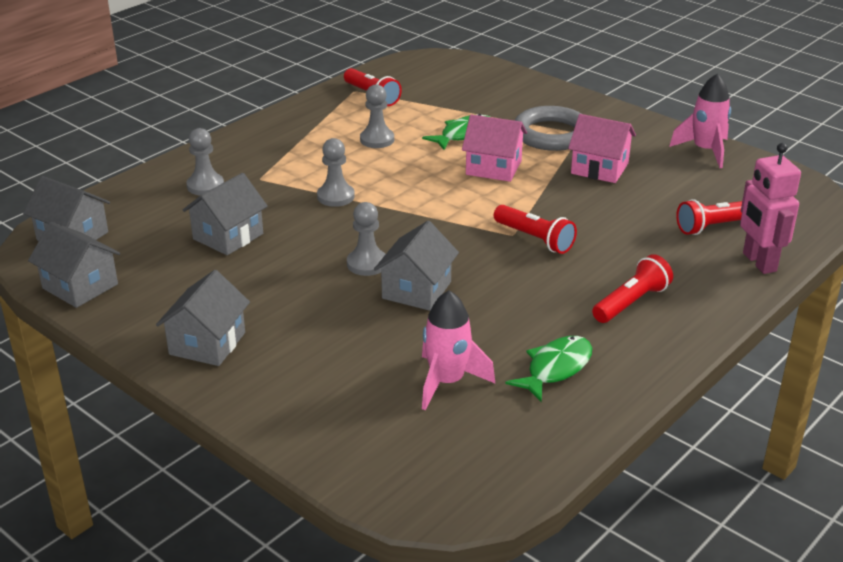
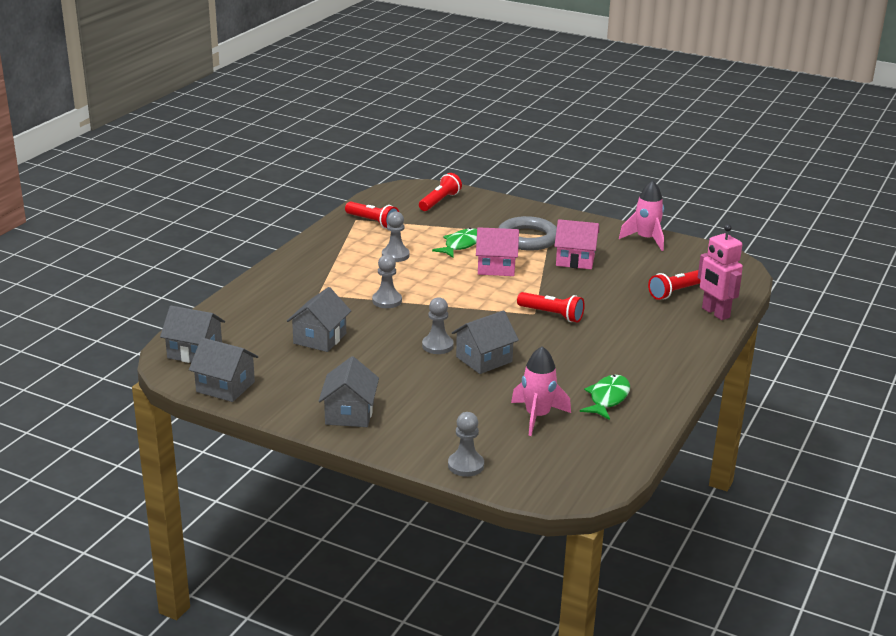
camera: 15 degrees left, 5 degrees down
(205, 186) = (279, 304): grey pawn -> grey pawn (466, 465)
(416, 290) = (484, 359): grey house -> grey house turned 45 degrees clockwise
(631, 302) = (639, 350): red flashlight -> red flashlight (439, 201)

